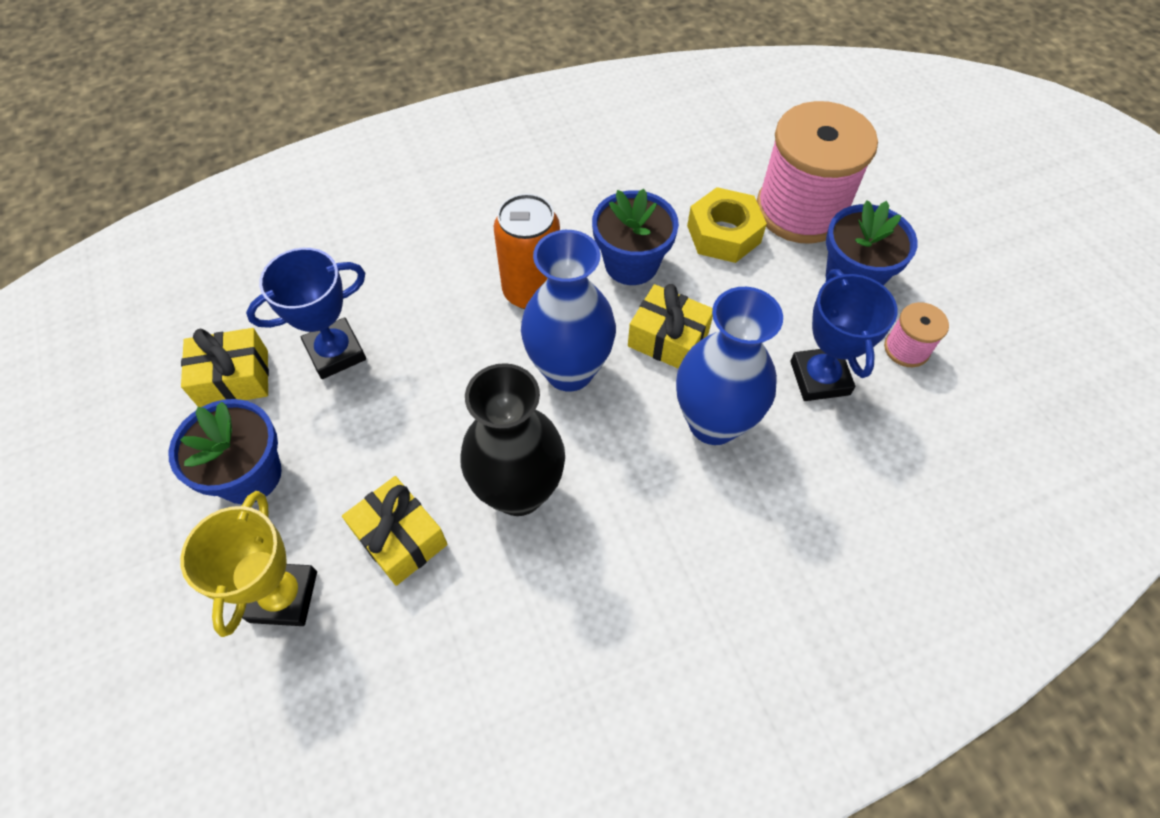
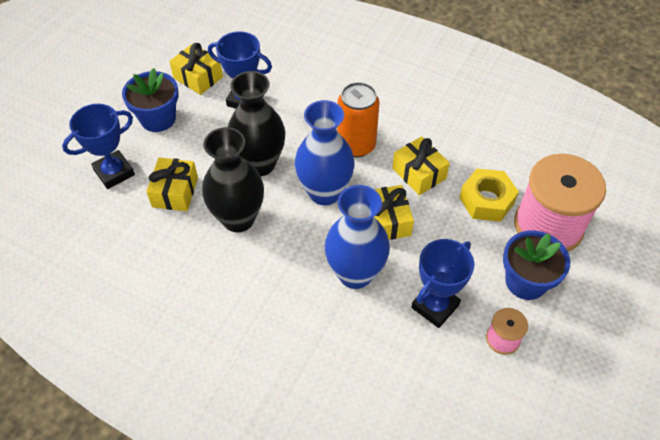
camera: 50 degrees right, 5 degrees down
(283, 596) = (114, 172): yellow trophy -> blue trophy
(457, 408) = (260, 164): none -> black vase
(631, 264) = (419, 173): blue flower pot -> yellow gift

